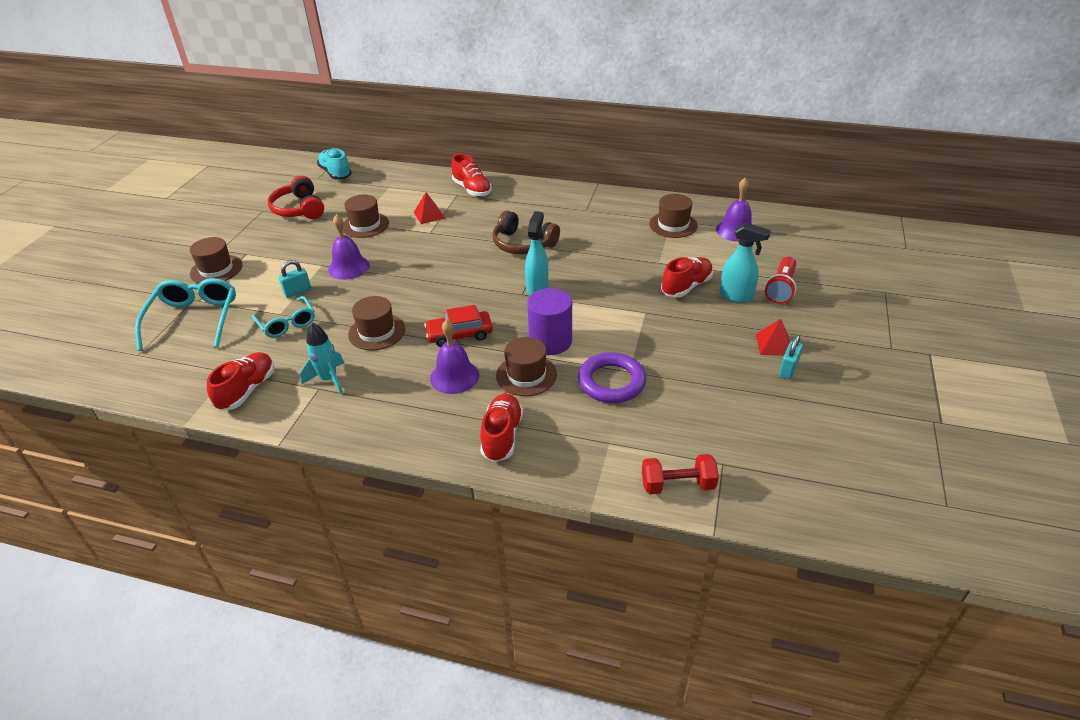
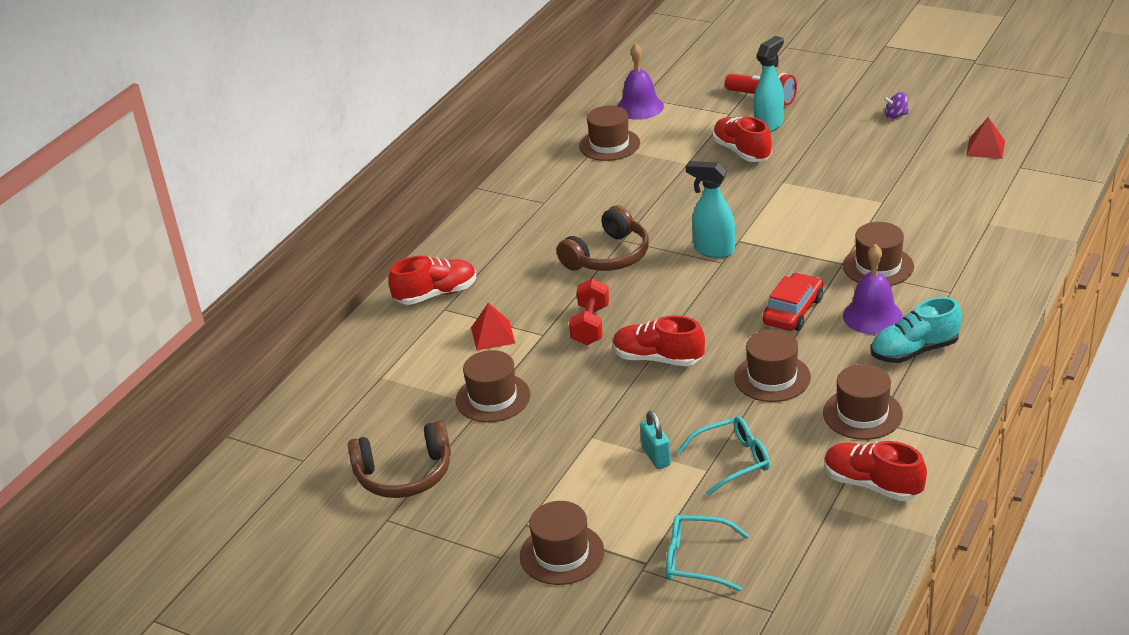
camera: 75 degrees left, 5 degrees down
(194, 319) = (697, 560): turquoise glasses -> turquoise glasses, size x0.64
(299, 209) = (404, 474): red headphones -> brown headphones
(329, 380) = (862, 414): turquoise rocket -> brown hat
(335, 173) = (298, 439): turquoise shoe -> turquoise shoe (914, 351)
(349, 267) = (608, 409): purple bell -> none
(459, 334) = (793, 311): red car -> red car turned 150 degrees counterclockwise
(502, 436) = (974, 286): red shoe -> red shoe (658, 358)
(550, 341) = (821, 247): purple cylinder -> none
(611, 382) = (898, 214): purple ring -> none
(677, 485) = (1045, 192): red dumbbell -> red dumbbell (590, 325)
(774, 344) = (855, 116): red pyramid -> red pyramid (985, 148)
(788, 370) = (896, 115): turquoise padlock -> purple spinning top

